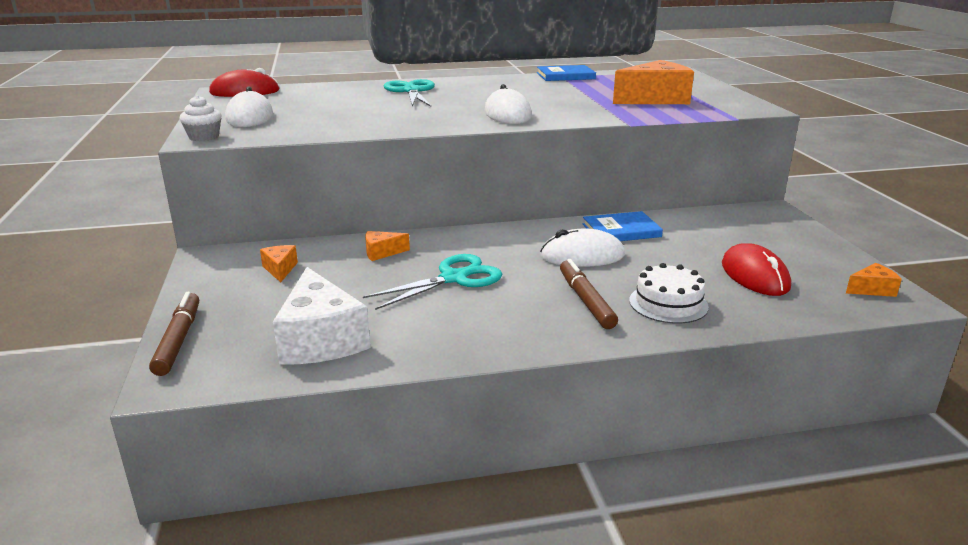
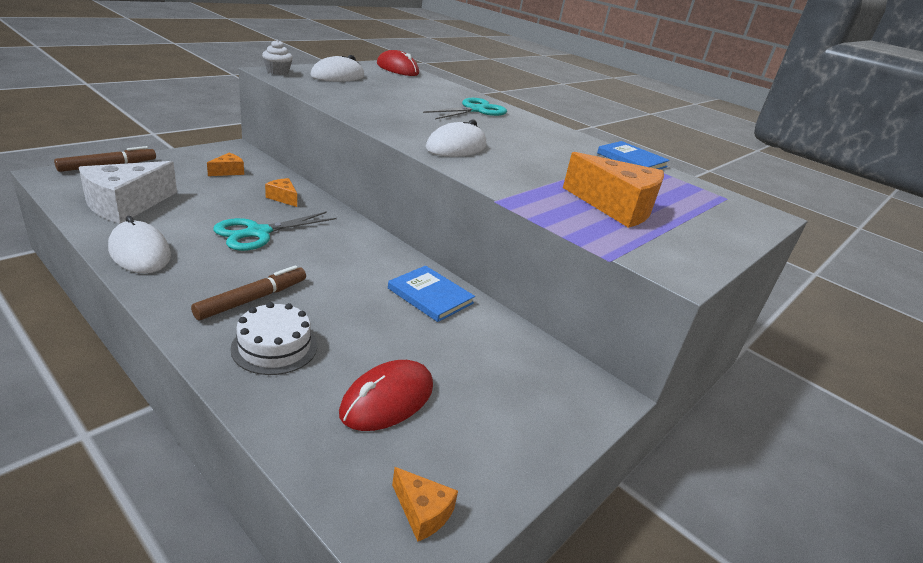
camera: 50 degrees right, 5 degrees up
(454, 278) = (257, 233): turquoise scissors -> turquoise scissors turned 120 degrees clockwise
(582, 255) = (350, 283): white mouse -> white mouse (140, 252)

